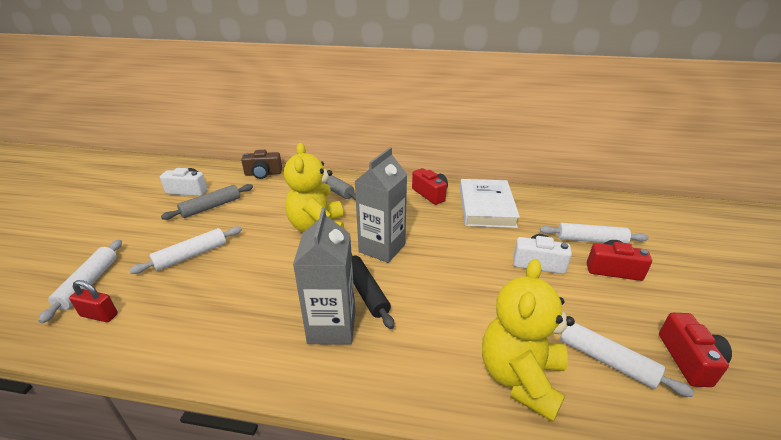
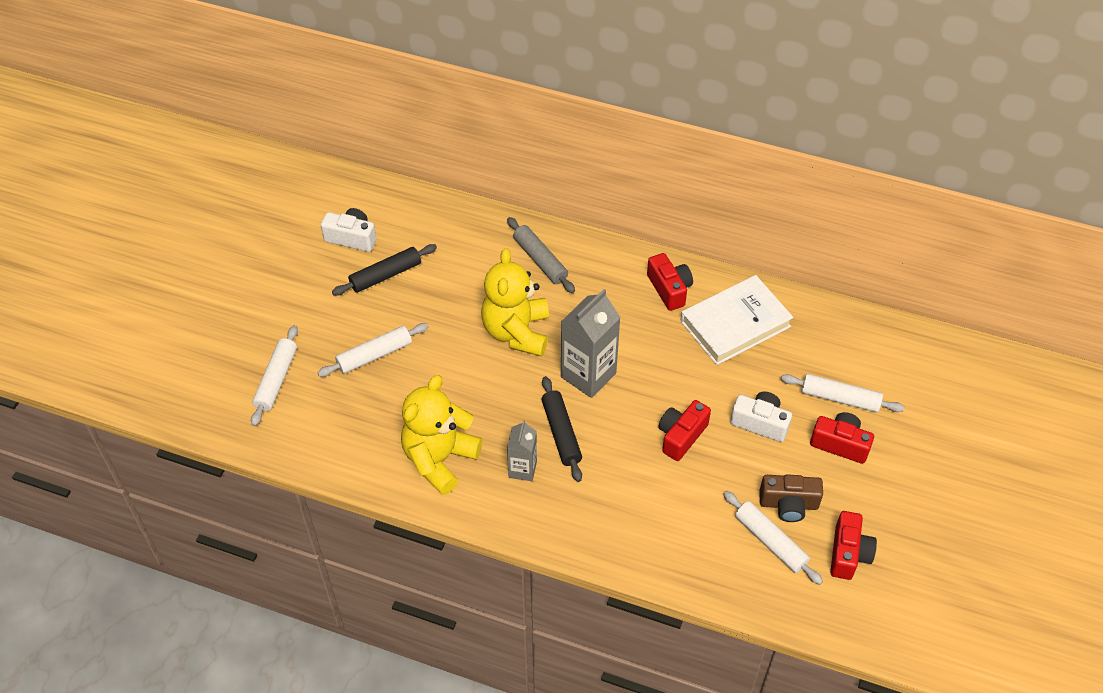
camera: 10 degrees right, 20 degrees up
(99, 315) = (299, 422): red padlock -> none
(211, 207) = (385, 275): grey rolling pin -> black rolling pin
(263, 174) = (447, 214): brown camera -> brown camera (788, 504)
(332, 327) = (522, 469): grey carton -> grey carton, size x0.58
(476, 280) = (681, 436): none -> red camera
(486, 207) = (735, 324): white book -> white book turned 45 degrees clockwise
(520, 377) = (684, 545): yellow teddy bear -> yellow teddy bear (439, 459)

